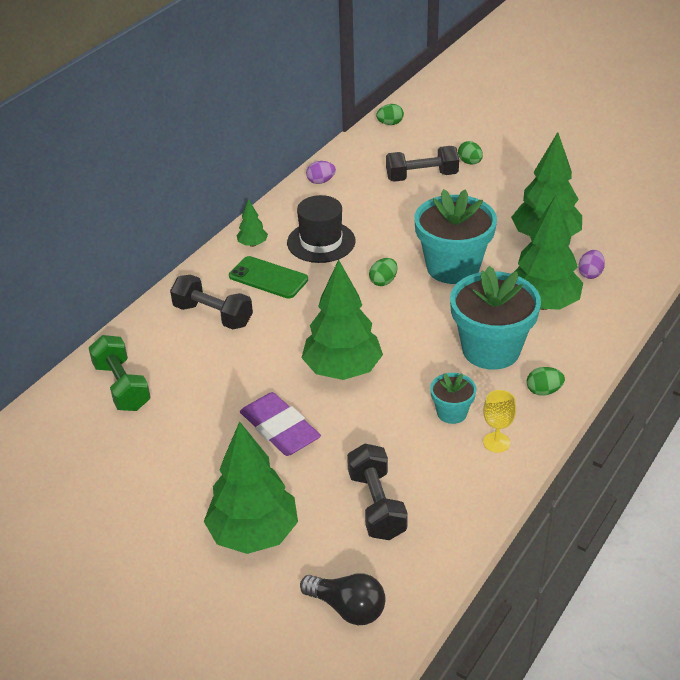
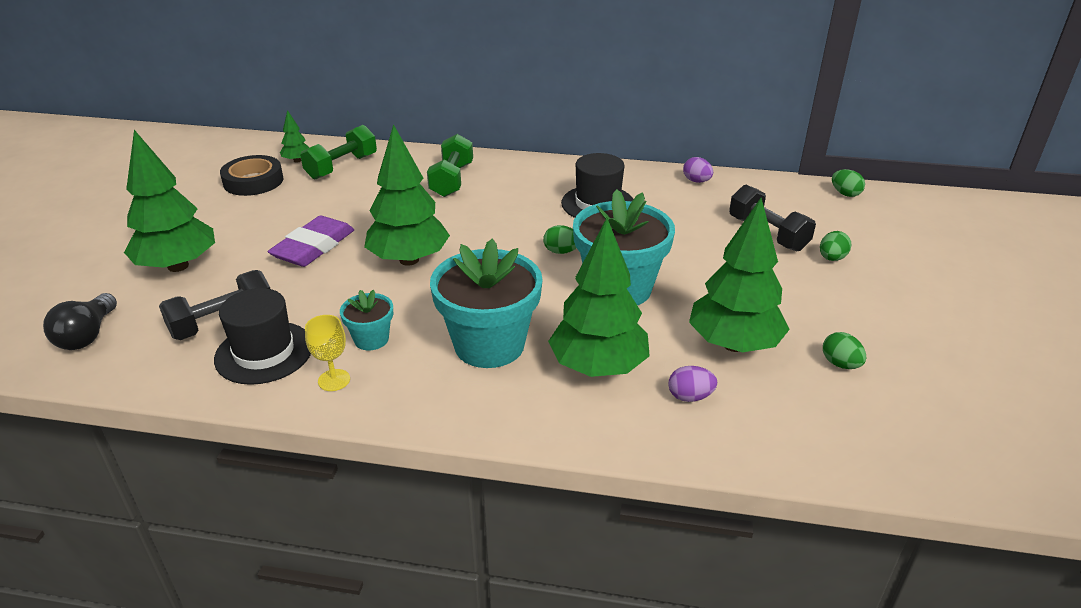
camera: 65 degrees right, 5 degrees down
(101, 460) = (253, 181): none -> black tape
(213, 315) = (452, 180): black dumbbell -> green dumbbell
(253, 244) = (566, 173): green tree -> green tree (297, 160)
(268, 278) = (522, 191): green phone -> none
(438, 481) = (264, 352): none -> black hat
(543, 391) = (435, 399): green egg -> green egg (840, 364)

